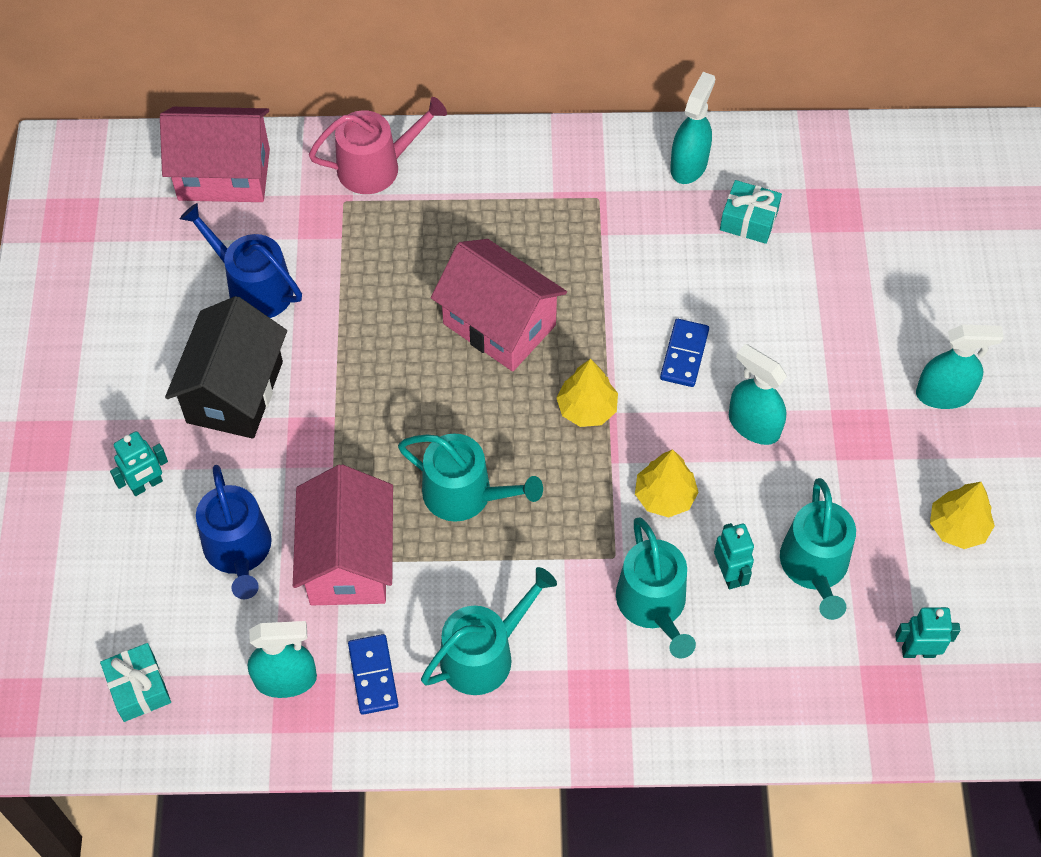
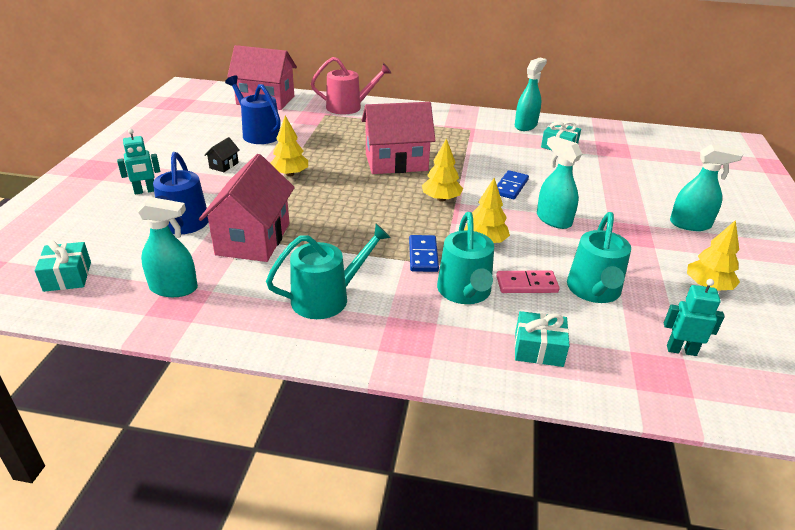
camera: 10 degrees right, 25 degrees down
(235, 392) = (224, 165): black house -> black house, size x0.40
(345, 394) = (290, 174): none -> yellow tree
(373, 675) = (238, 296): blue domino -> blue domino (423, 255)
(465, 494) = (347, 222): turquoise watering can -> none
(499, 324) = (396, 162): pink house -> pink house turned 60 degrees counterclockwise
(729, 574) = (526, 284): turquoise robot -> pink domino
(754, 686) = (538, 349): none -> turquoise gift

